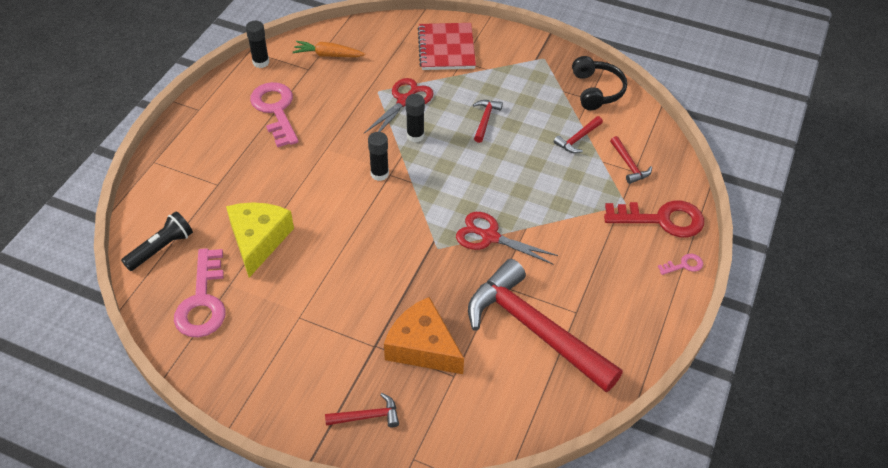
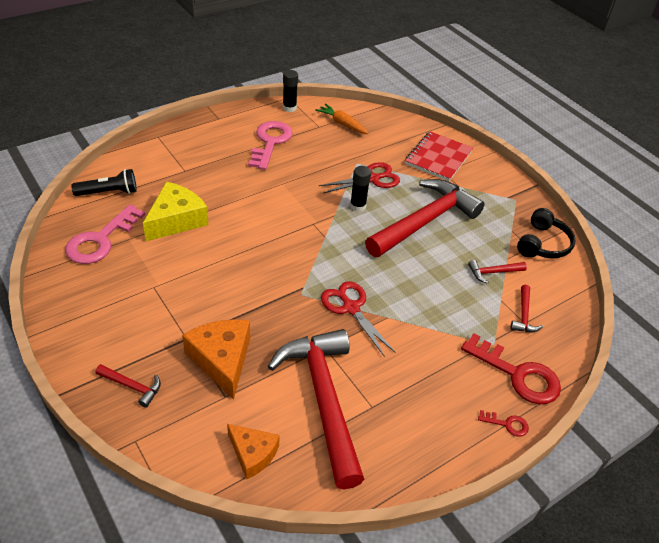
camera: 30 degrees right, 5 degrees down
(379, 174) = (305, 219): black glue stick -> none
(485, 120) = (425, 221): red hammer -> red hammer, size x2.49
(518, 408) = (253, 454): none -> orange cheese
(684, 265) = (507, 424): pink key -> red key

